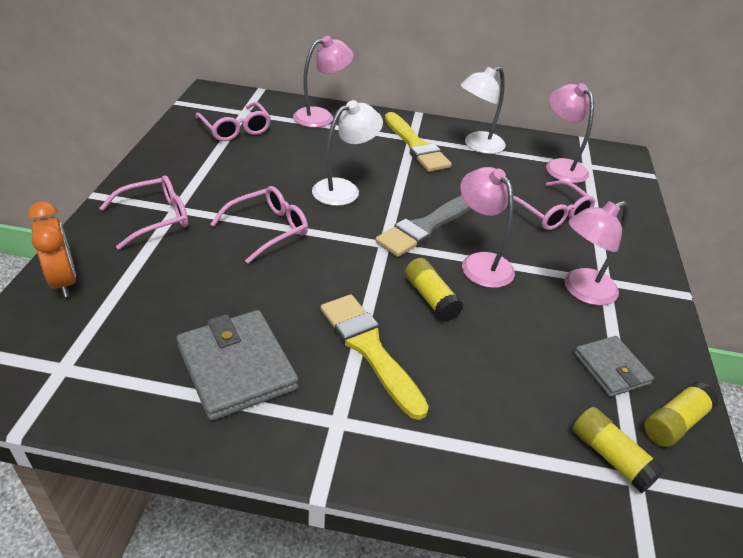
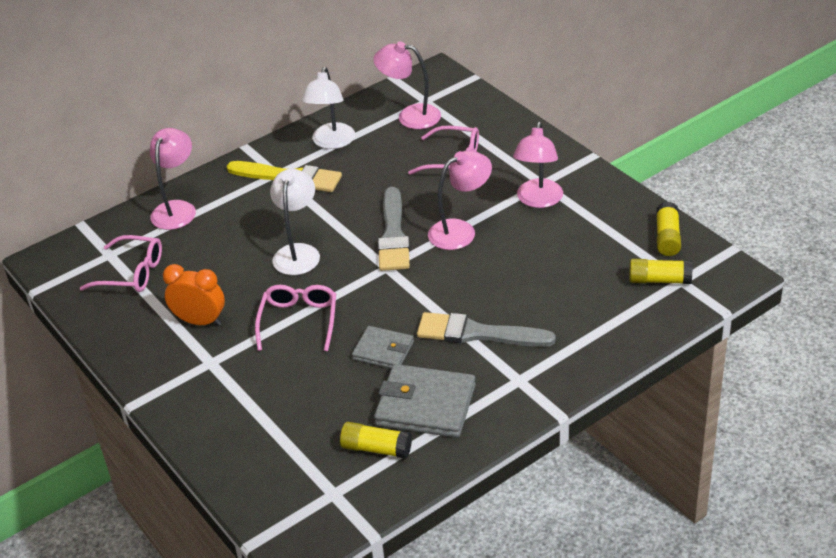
camera: 40 degrees left, 0 degrees up
(64, 281) = (235, 462): orange clock -> orange clock (200, 321)
(154, 218) = (210, 380): pink glasses -> none
(369, 349) = (477, 333): yellow brush -> grey brush
(431, 298) = (465, 276): yellow glue stick -> yellow glue stick (376, 448)
(480, 263) = (460, 231): pink lamp -> pink lamp turned 135 degrees clockwise
(611, 368) = (608, 234): grey wallet -> grey wallet (383, 350)

